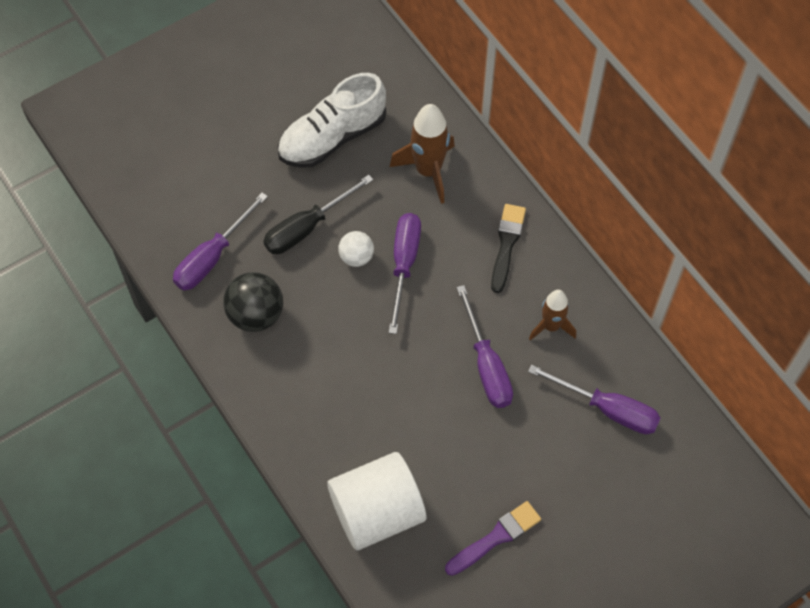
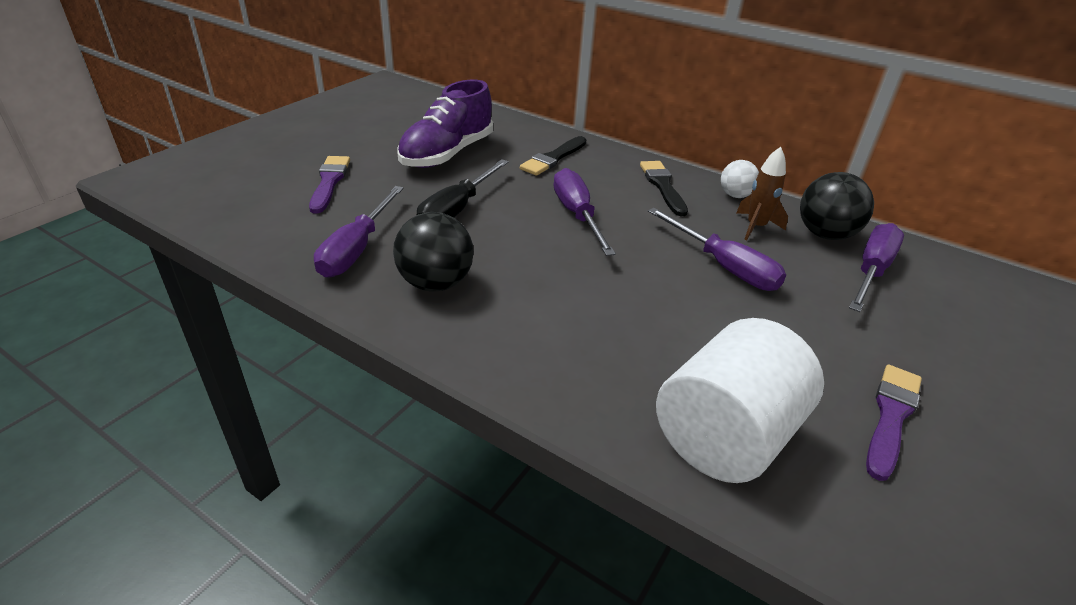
camera: 25 degrees left, 25 degrees down
(216, 157) = (329, 182): none -> purple brush
(332, 137) = (447, 154): white shoe -> purple shoe
(356, 257) = (524, 219): white ball -> white ball (735, 195)
(428, 171) = (553, 158): brown rocket -> black brush
(607, 354) = (825, 234): none -> black ball
(608, 409) = (871, 271): purple screwdriver -> purple screwdriver turned 60 degrees counterclockwise

